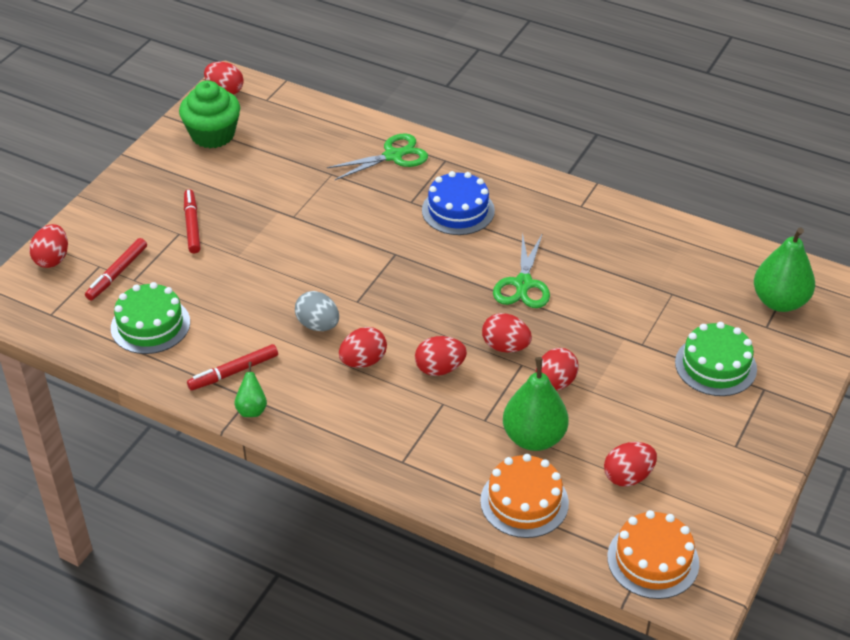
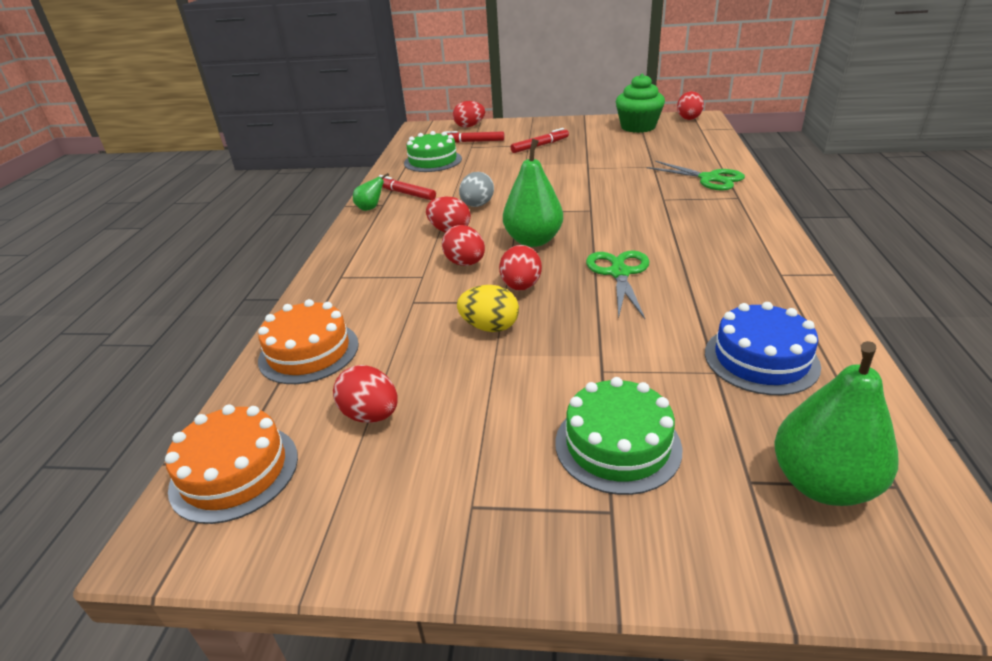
camera: 70 degrees right, 10 degrees down
(458, 210) = (680, 219): blue cake -> blue cake (761, 359)
(523, 284) = (619, 273): green scissors -> green scissors turned 105 degrees clockwise
(534, 438) = (402, 335): green pear -> green pear (533, 240)
(555, 383) = (490, 327): red egg -> yellow egg

